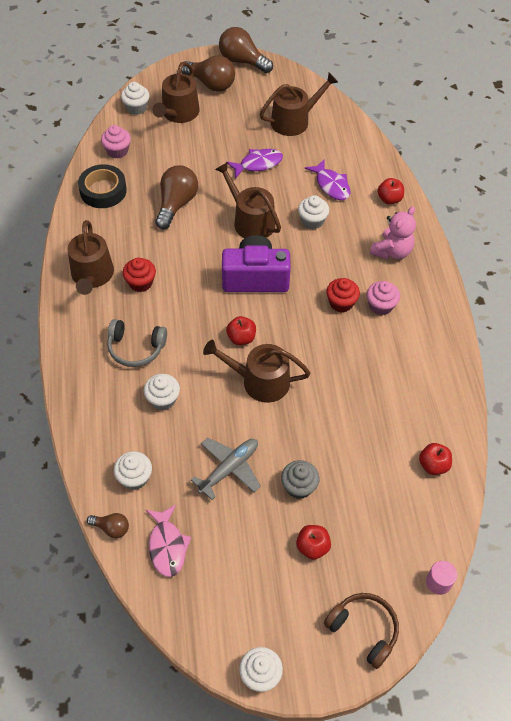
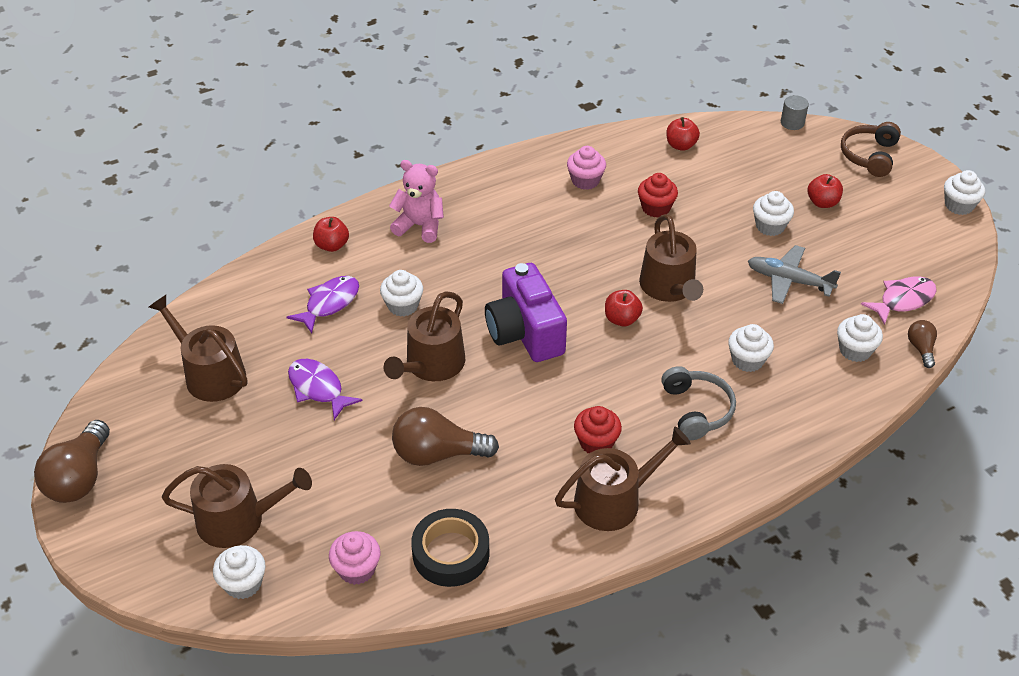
camera: 110 degrees left, 10 degrees down
(211, 84) = (151, 501): brown light bulb -> none
(299, 486) = (770, 226): grey cupcake -> white cupcake
(341, 303) = (521, 250): red cupcake -> red cupcake (656, 208)
(380, 306) = (507, 218): pink cupcake -> pink cupcake (585, 180)
(438, 582) = (792, 123): pink cylinder -> grey cylinder

